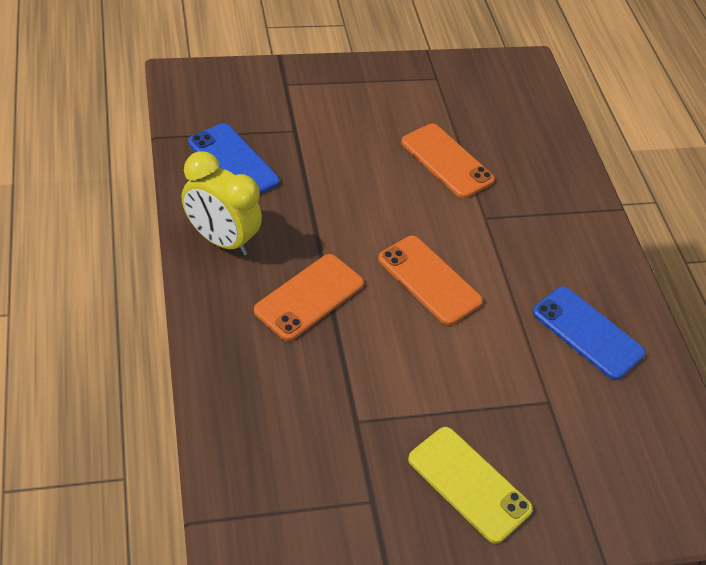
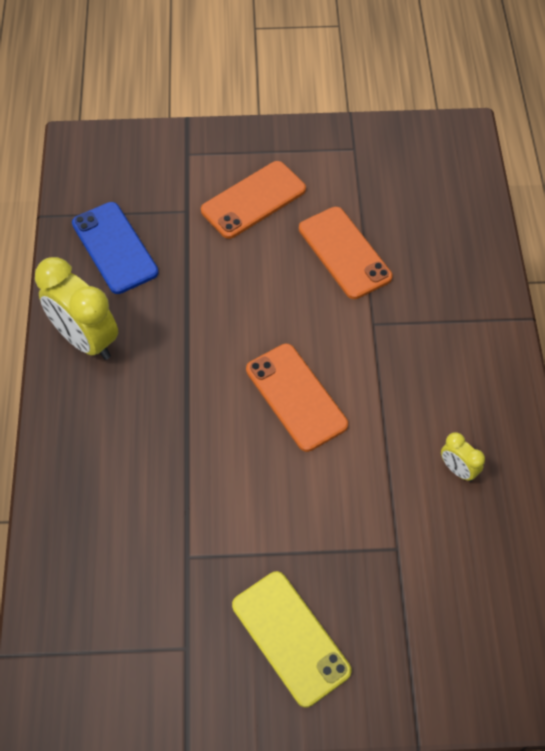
camera: 15 degrees right, 10 degrees up
(309, 297) = (165, 411): orange phone -> orange phone (253, 200)
(587, 333) = (457, 469): blue phone -> yellow clock

